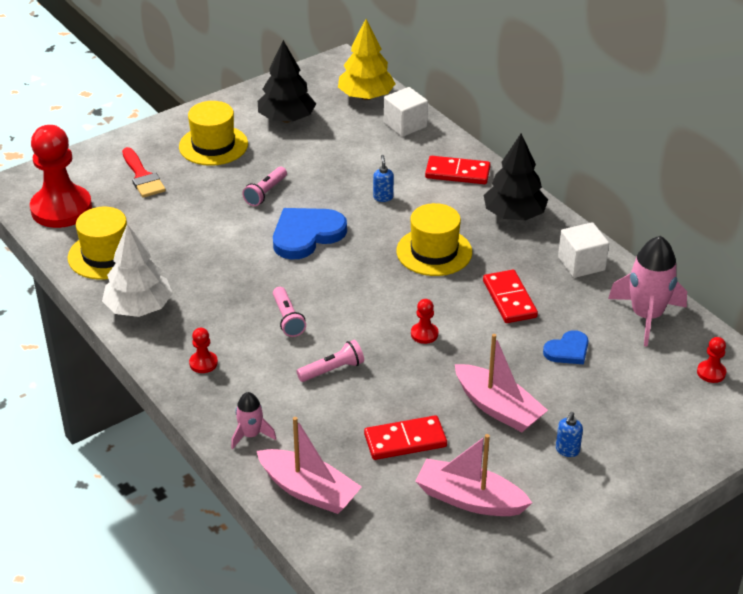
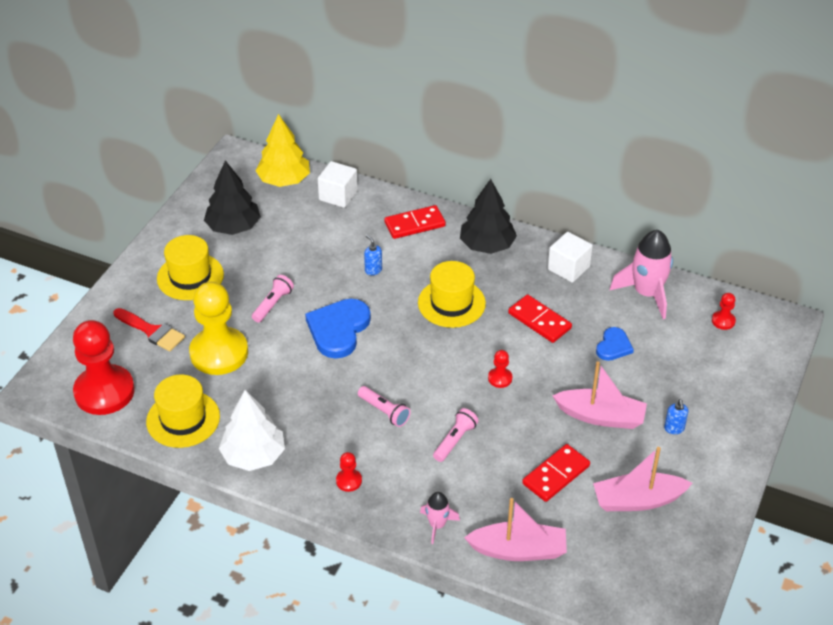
camera: 30 degrees left, 5 degrees up
(183, 214) = (219, 353): none -> yellow pawn
(265, 193) = (273, 304): pink flashlight -> pink flashlight turned 150 degrees counterclockwise

